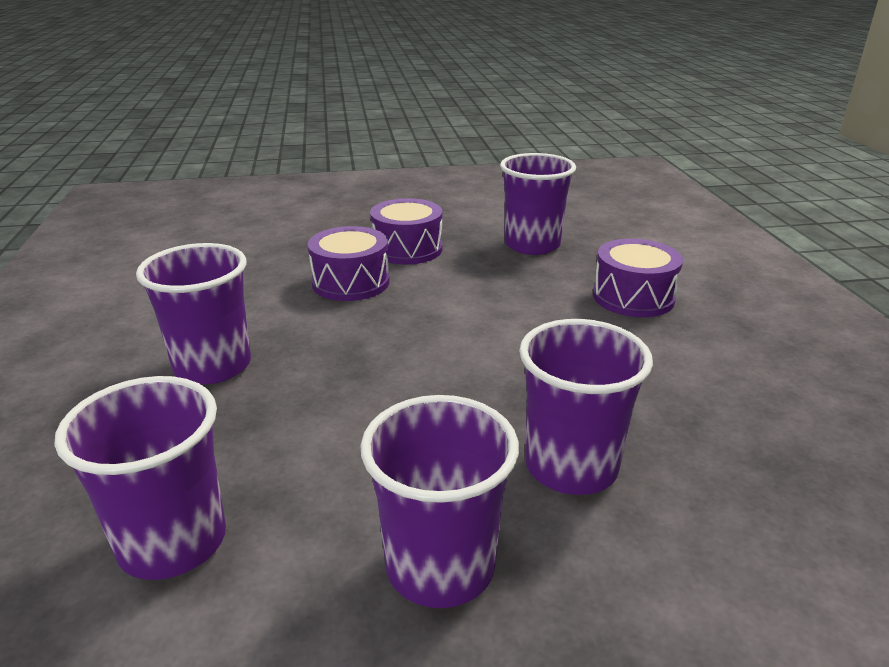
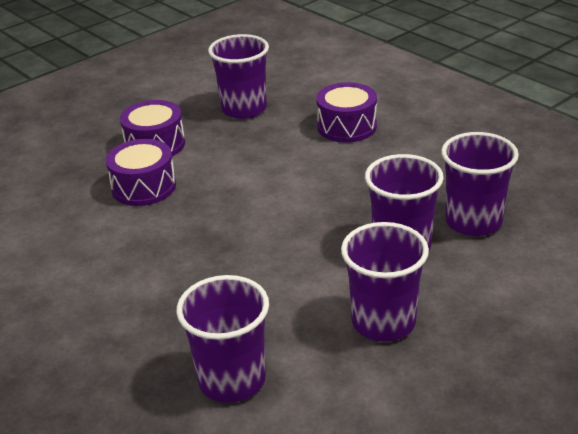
camera: 30 degrees left, 5 degrees up
(213, 366) = (120, 283): purple cup -> purple cup (473, 222)

